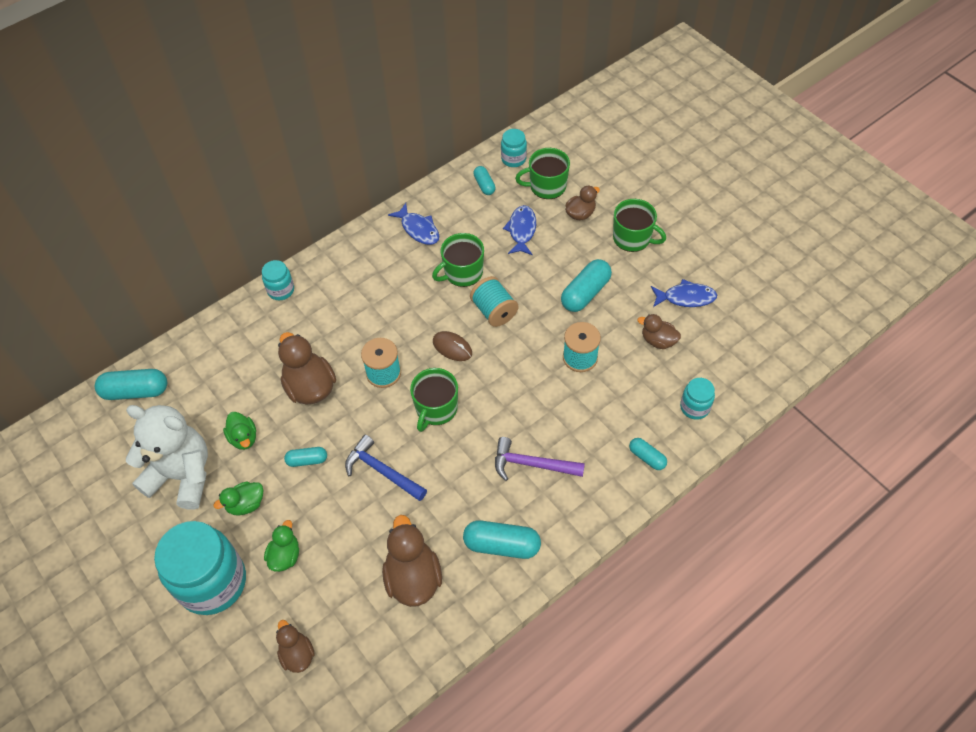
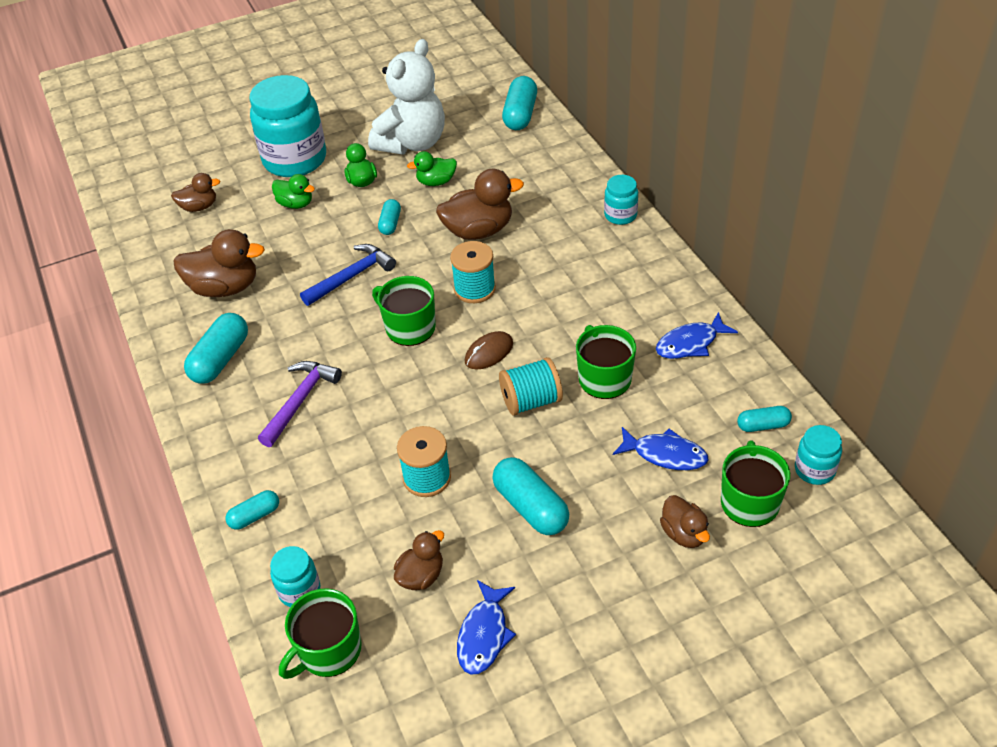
camera: 105 degrees right, 10 degrees down
(632, 238) = (619, 593): green mug -> green mug (328, 650)

